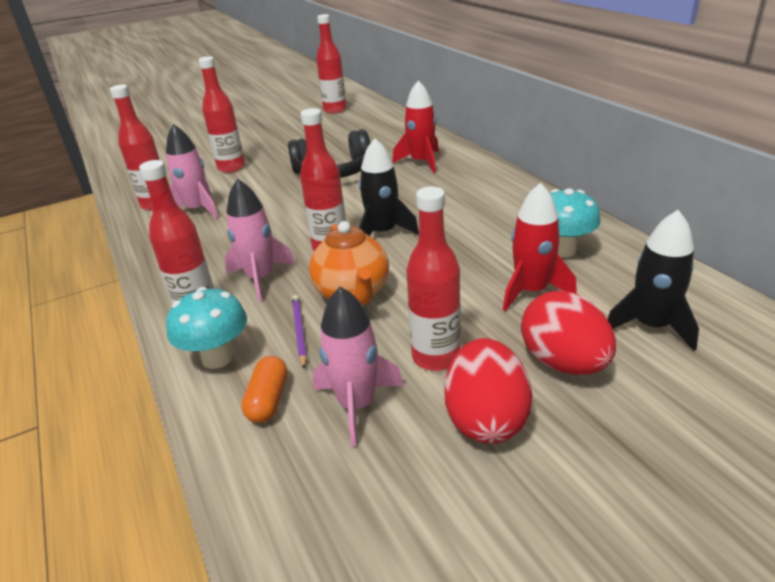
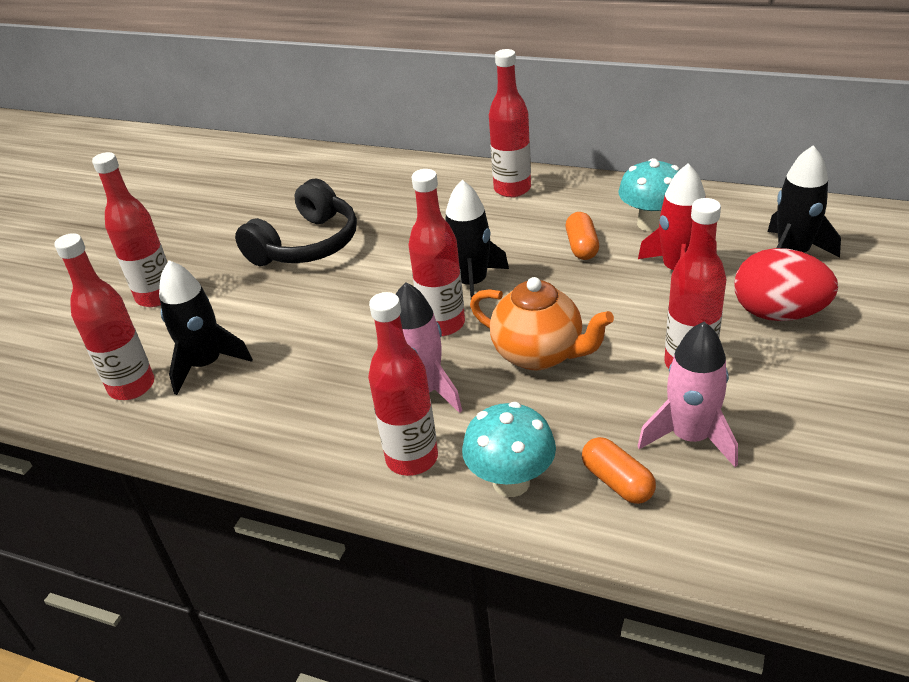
camera: 40 degrees left, 5 degrees up
(197, 210) = (206, 364): pink rocket -> black rocket
(299, 331) = (546, 414): purple pencil -> none
(335, 110) = (173, 169): red bottle -> red bottle (512, 189)
(421, 162) = (391, 193): red rocket -> none
(486, 419) = (789, 385): red egg -> none
(487, 243) = (582, 247): none -> orange capsule

